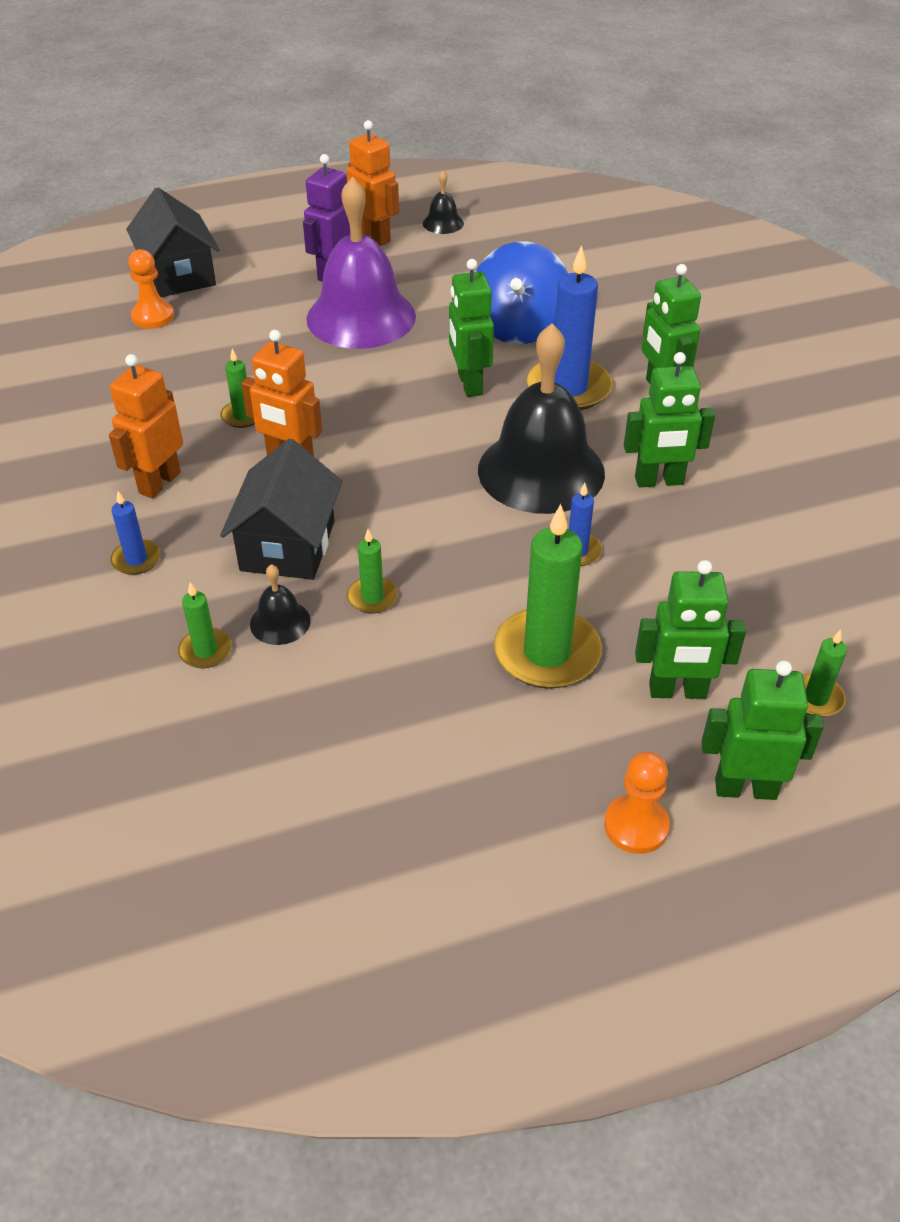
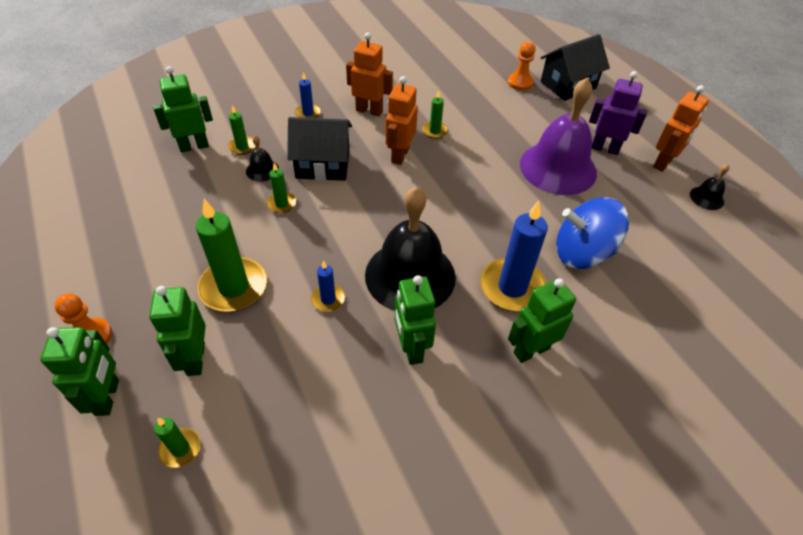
camera: 80 degrees right, 5 degrees up
(469, 384) = (499, 230): green robot -> green robot (194, 146)

